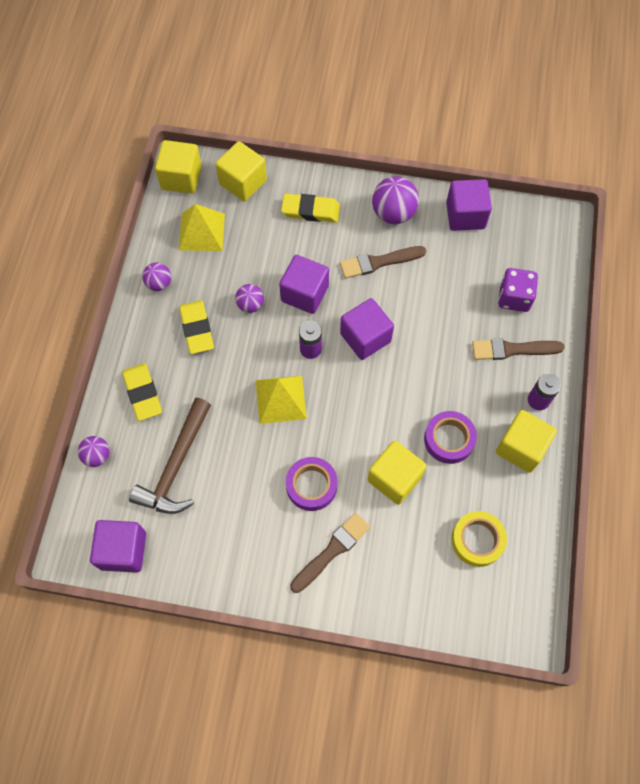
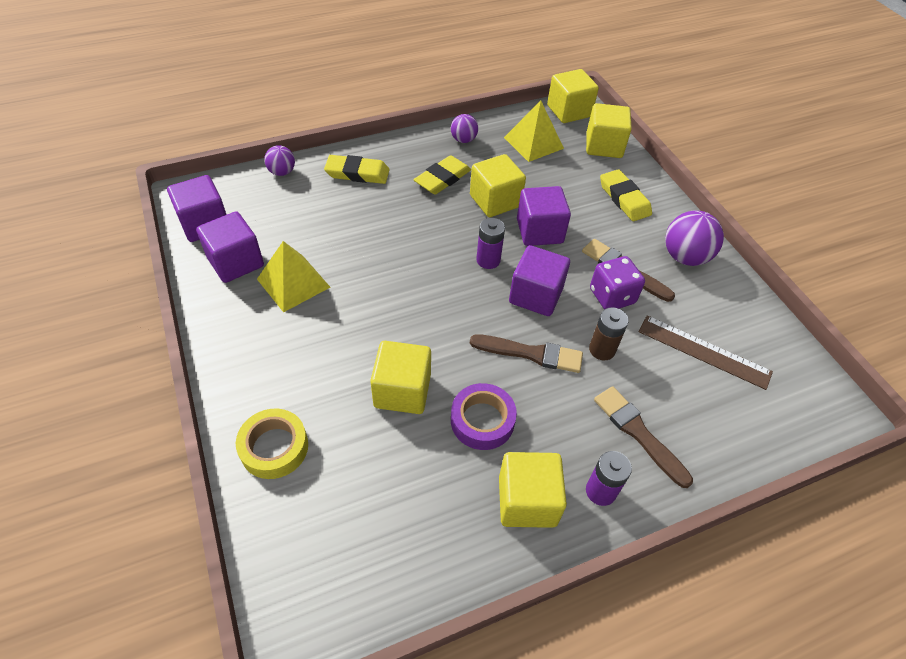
camera: 55 degrees right, 15 degrees down
(143, 393) = (357, 173): yellow eraser -> yellow eraser turned 60 degrees clockwise
(176, 466) = (305, 222): brown hammer -> none
(250, 305) = (495, 201): purple ball -> yellow cube
(280, 399) = (420, 262): yellow pyramid -> yellow pyramid (293, 283)
(311, 486) = (348, 325): purple tape -> none
(332, 551) = (288, 373): brown brush -> brown brush (531, 353)
(438, 326) = (602, 349): none -> brown battery
(465, 215) = (746, 315): purple cube -> purple cube (236, 262)
(477, 264) = (704, 351): none -> brown ruler
(477, 540) = (381, 508): yellow tape -> yellow tape (274, 447)
(514, 298) = (700, 404): purple dice -> purple dice (612, 296)

